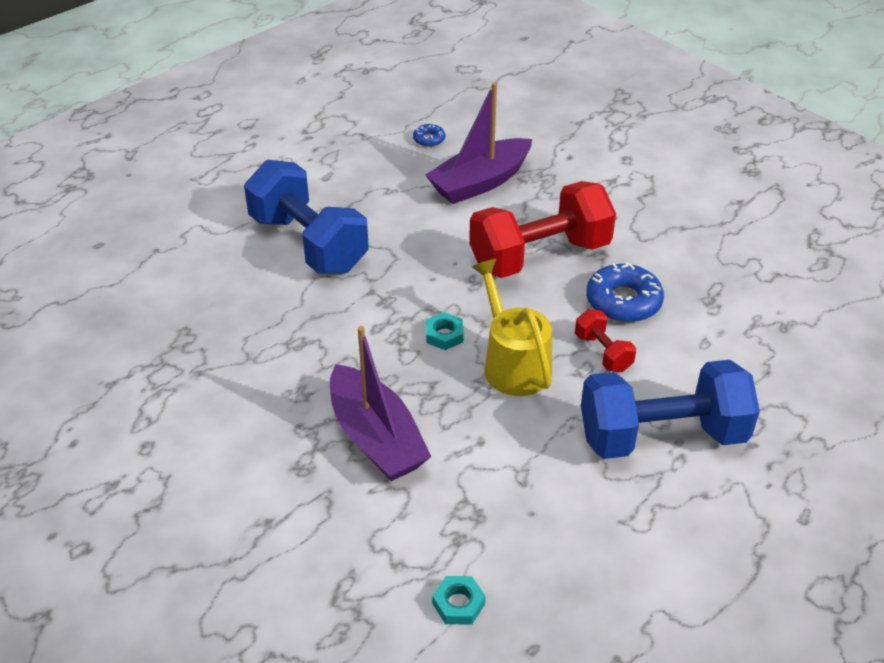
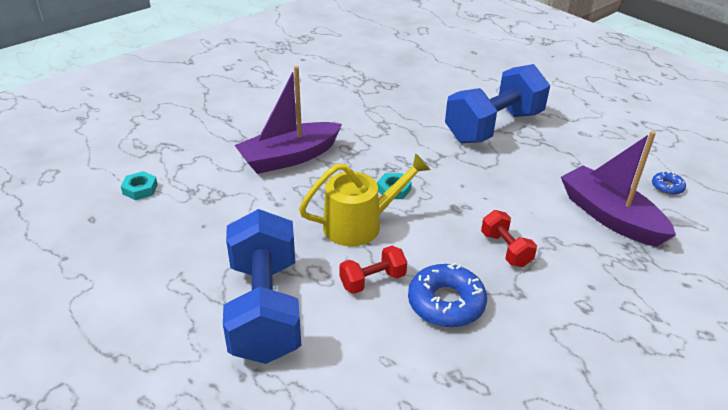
camera: 90 degrees right, 5 degrees down
(539, 256) = (505, 249): red dumbbell -> red dumbbell, size x0.45

